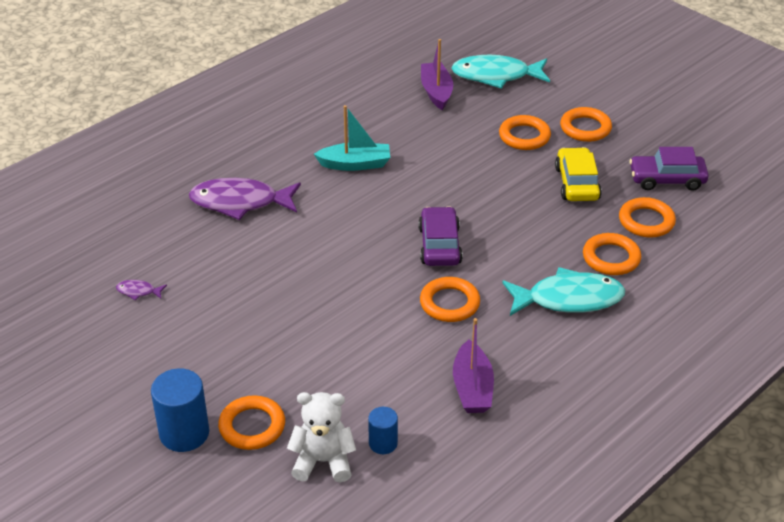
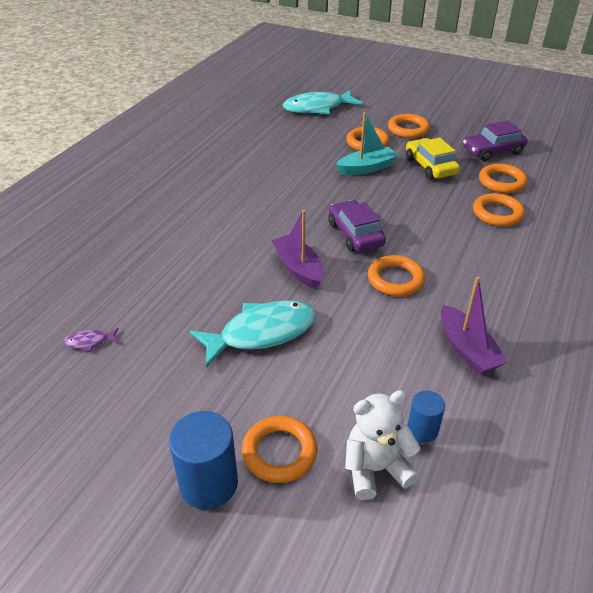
camera: 20 degrees left, 0 degrees up
(240, 202) = (156, 238): purple fish -> none
(355, 164) = (244, 187): turquoise boat -> turquoise boat (366, 168)
(436, 92) = (279, 126): purple boat -> purple boat (298, 268)
(569, 299) = (490, 252): turquoise fish -> turquoise fish (262, 333)

